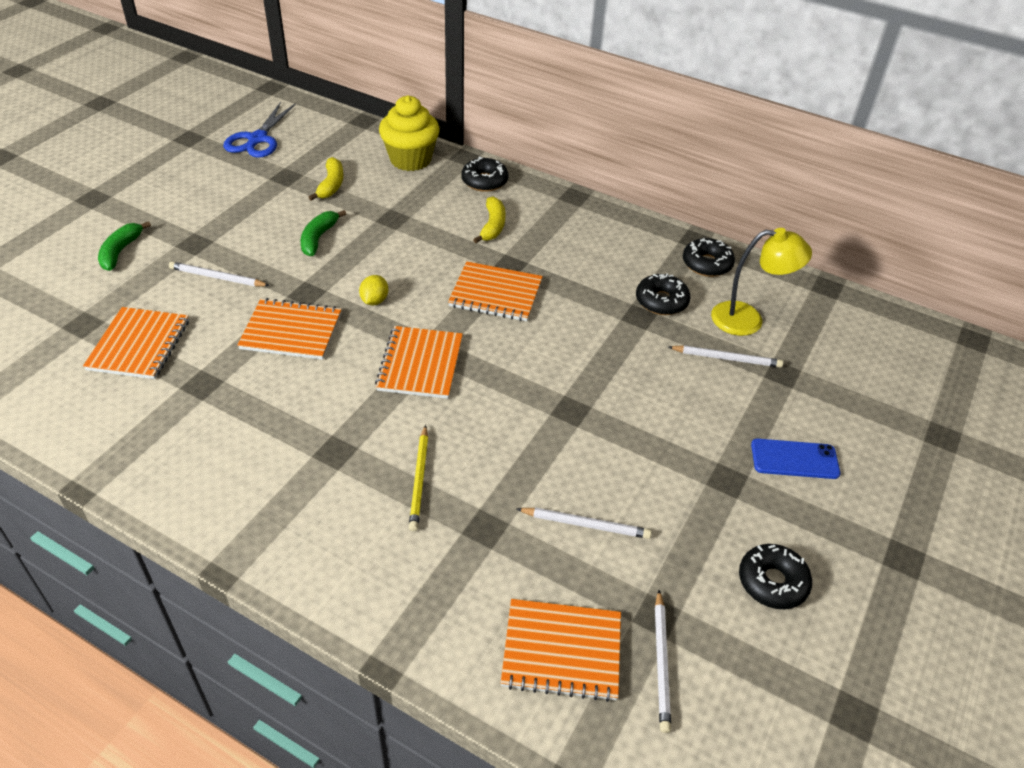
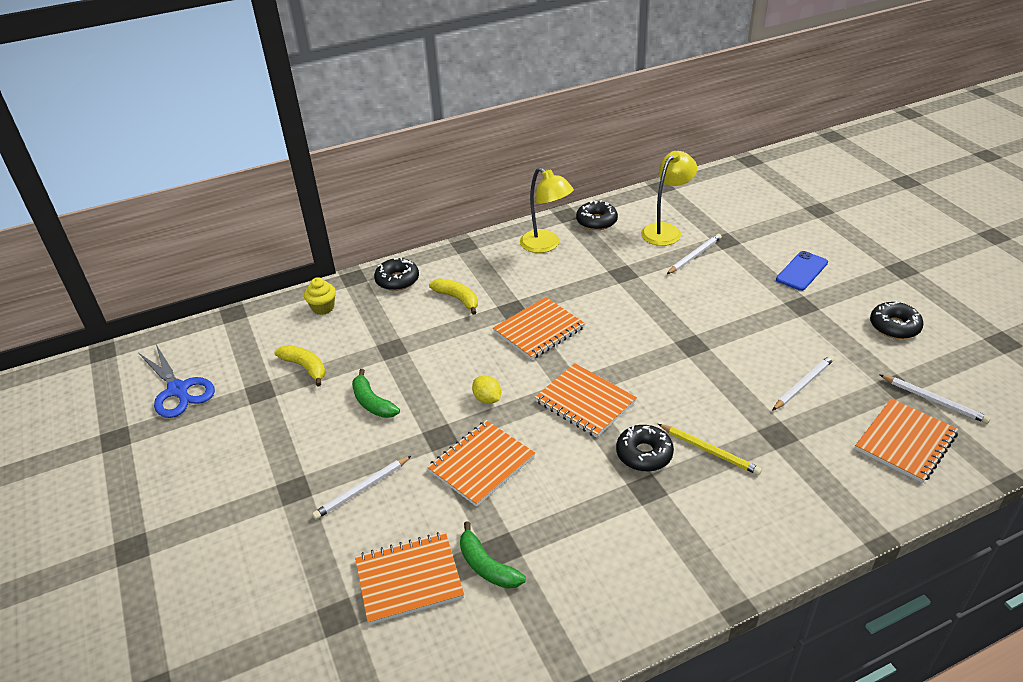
camera: 50 degrees left, 5 degrees down
(120, 252) = (249, 551): green banana -> green banana (487, 566)
(139, 345) = (409, 579): orange notebook -> orange notebook turned 60 degrees counterclockwise
(410, 160) = (323, 308): yellow cupcake -> yellow cupcake, size x0.54
(629, 246) = (546, 245): none -> yellow lamp
(661, 301) = (616, 257): black donut -> black donut (644, 454)

